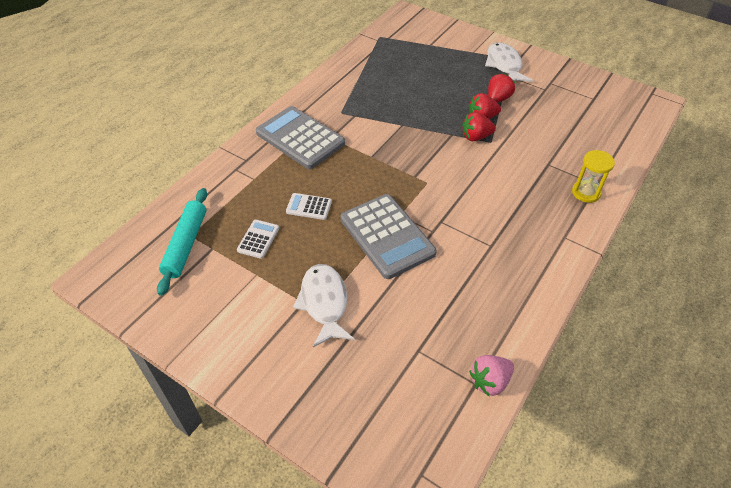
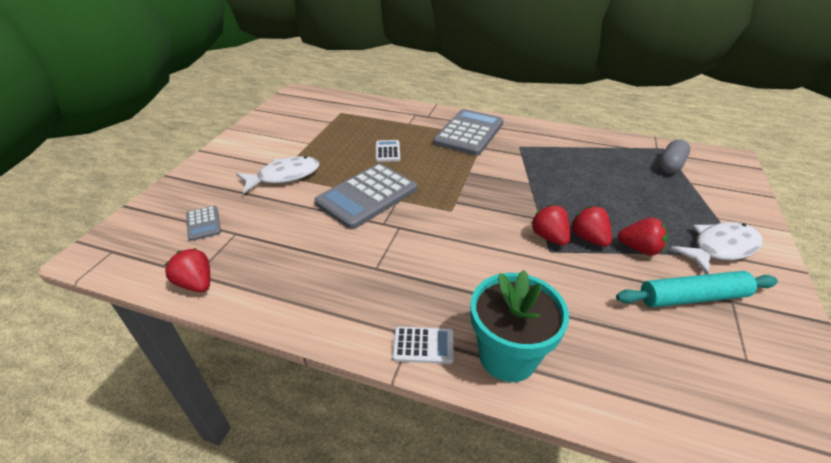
camera: 75 degrees right, 10 degrees down
(186, 244) = (331, 112): turquoise rolling pin -> turquoise rolling pin (692, 297)
(258, 239) = (344, 137): white calculator -> white calculator (423, 345)
(394, 382) = (203, 223): none -> grey calculator
(404, 44) = (670, 165): none -> grey capsule
(489, 381) = (196, 284): pink strawberry -> red strawberry
(586, 192) = (507, 356): yellow hourglass -> turquoise flower pot

